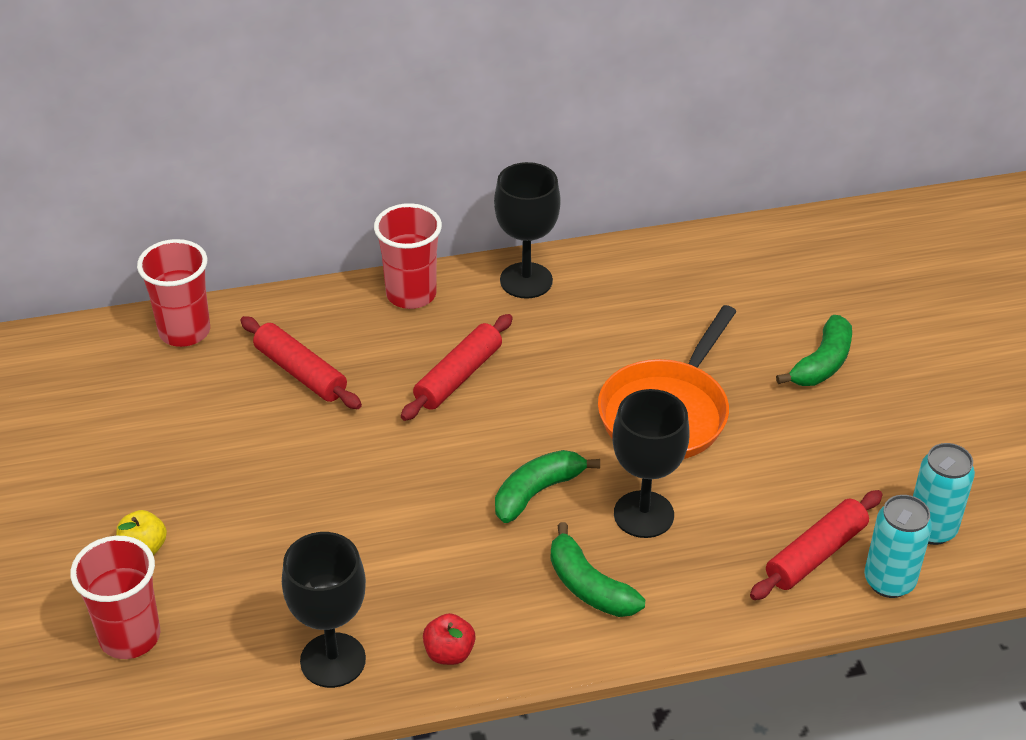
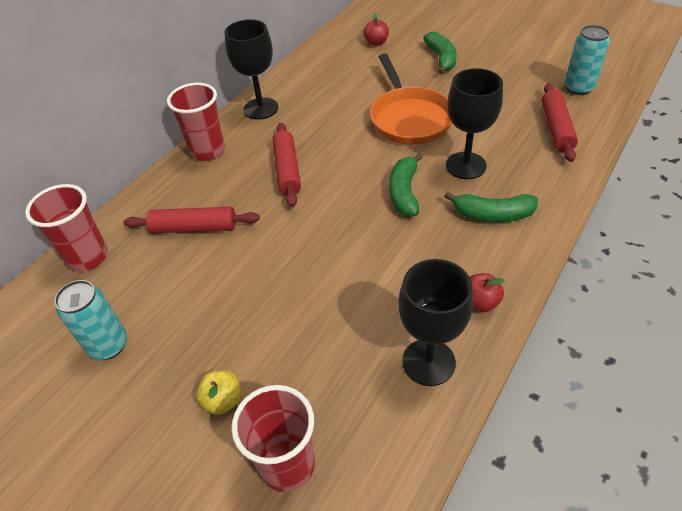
camera: 40 degrees left, 5 degrees up
(776, 283) = (376, 43): none -> red apple
(889, 581) = (598, 118): turquoise can -> turquoise can (109, 345)

